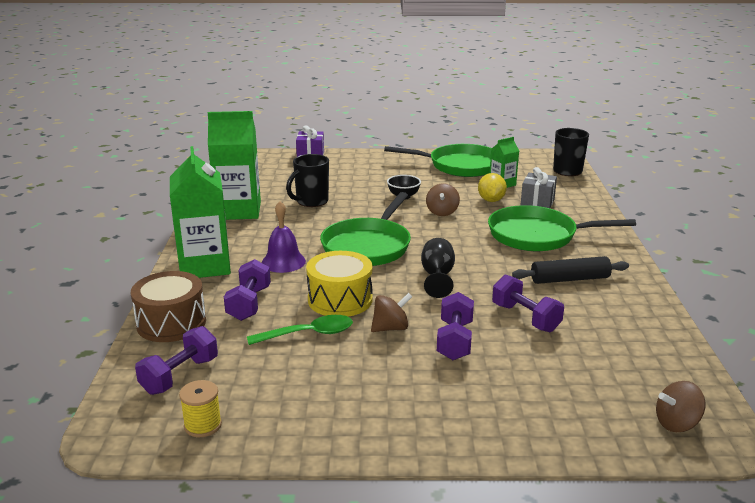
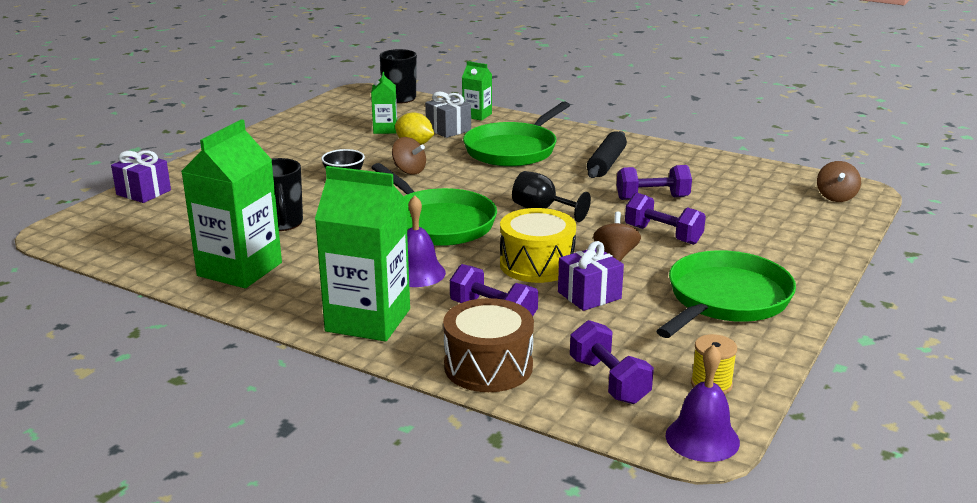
camera: 60 degrees left, 0 degrees up
(117, 439) = (702, 438): none -> purple bell
(309, 334) = (589, 295): green spoon -> purple gift
(460, 166) = (311, 132): green pan -> green pan (725, 299)
(583, 204) = (477, 115): none -> green carton

